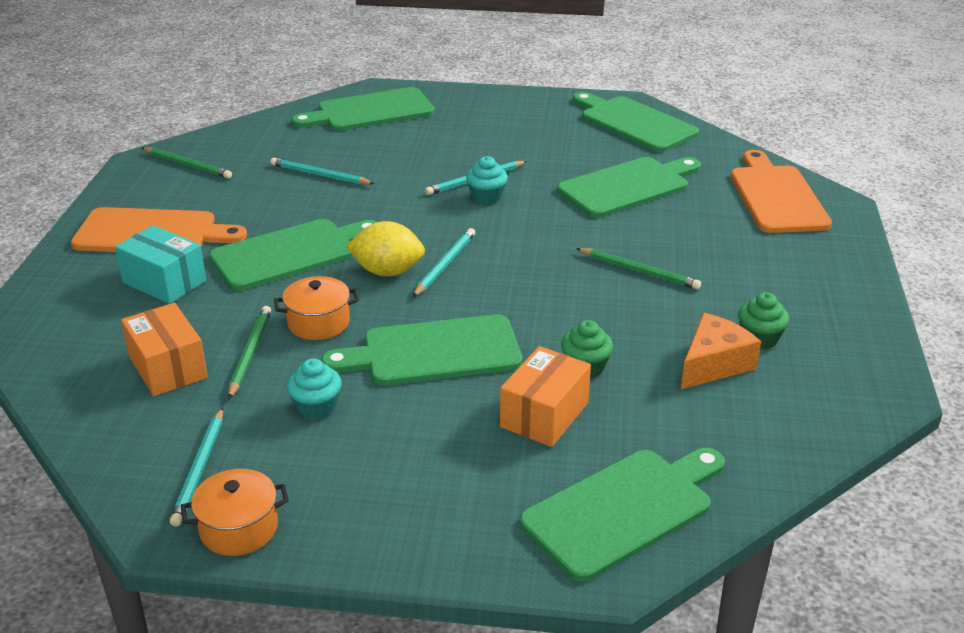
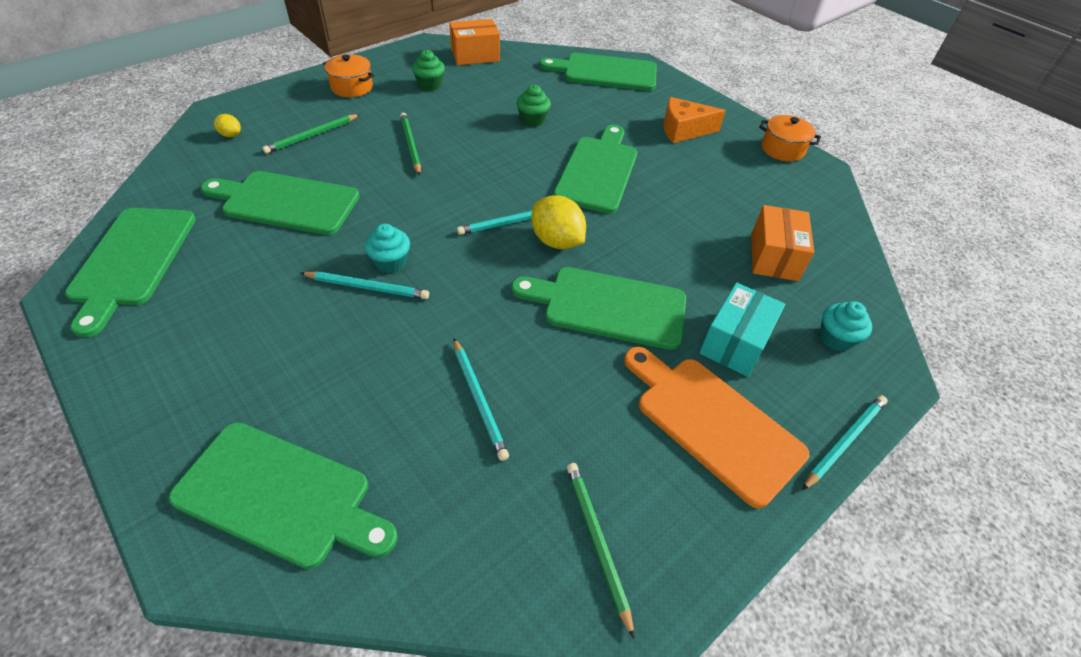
camera: 140 degrees left, 15 degrees up
(164, 282) = (735, 342): turquoise box -> turquoise box turned 45 degrees clockwise
(200, 469) = (787, 184): turquoise pencil -> turquoise pencil (844, 441)
(250, 353) = (711, 235): green pencil -> green pencil (312, 136)
(316, 407) = (697, 180): turquoise cupcake -> turquoise cupcake (836, 338)
(318, 323) = (646, 230): orange pot -> orange pot (352, 87)
(434, 352) = (598, 171): green cutting board -> green cutting board turned 105 degrees counterclockwise
(544, 415) = (585, 114): orange box -> orange box (475, 55)
(713, 364) = (472, 88): orange cheese -> orange cheese (683, 130)
(776, 196) = (231, 135): orange cutting board -> yellow lemon

